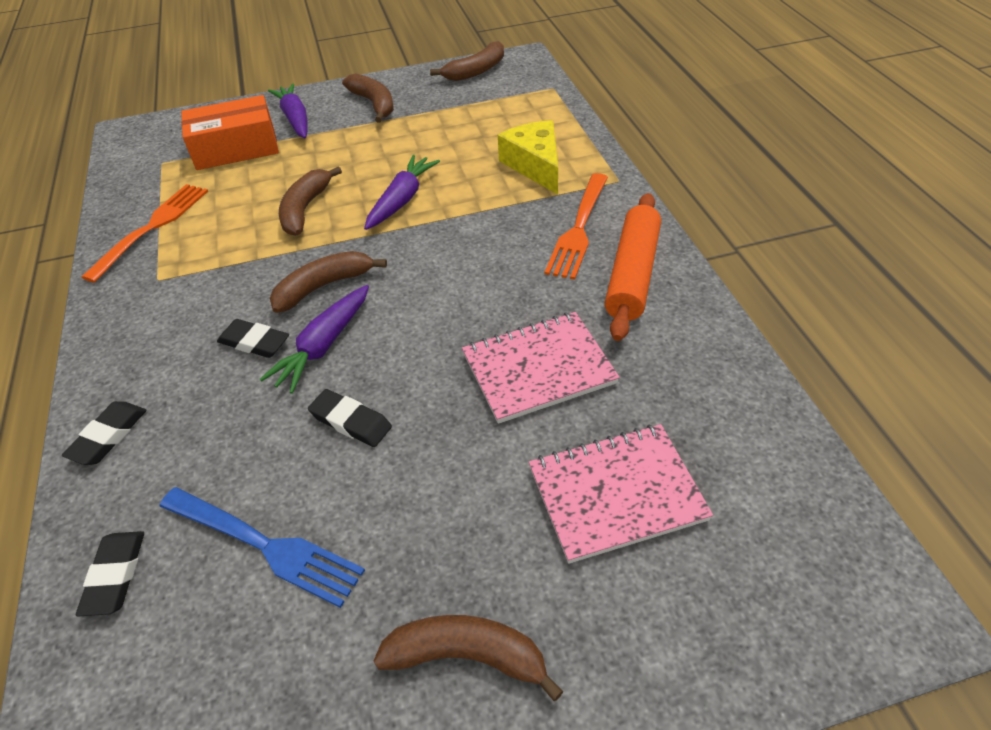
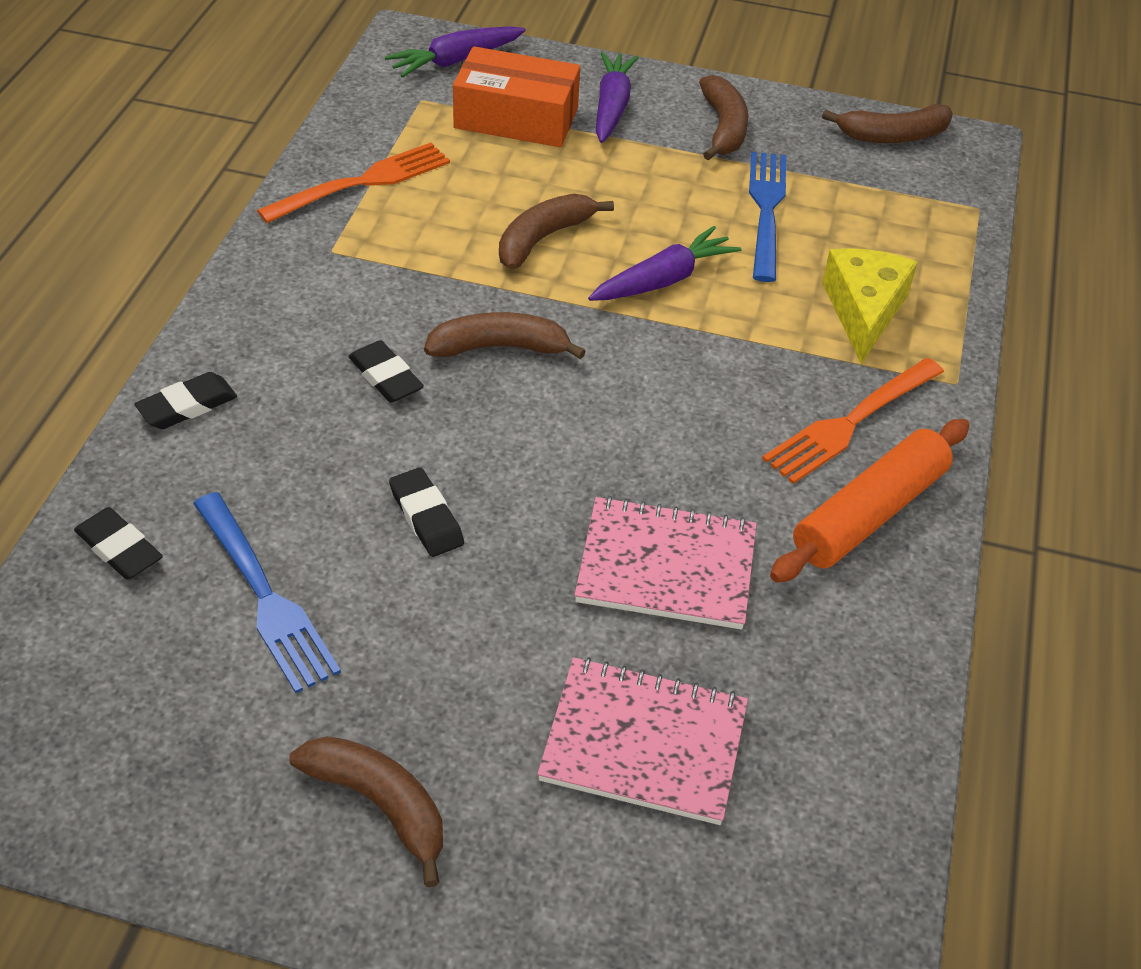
camera: 25 degrees right, 0 degrees up
(115, 575) = (119, 548): black eraser -> black eraser turned 75 degrees counterclockwise
(323, 346) = (454, 418): purple carrot -> purple carrot (455, 61)
(434, 136) = (766, 210): none -> blue fork

